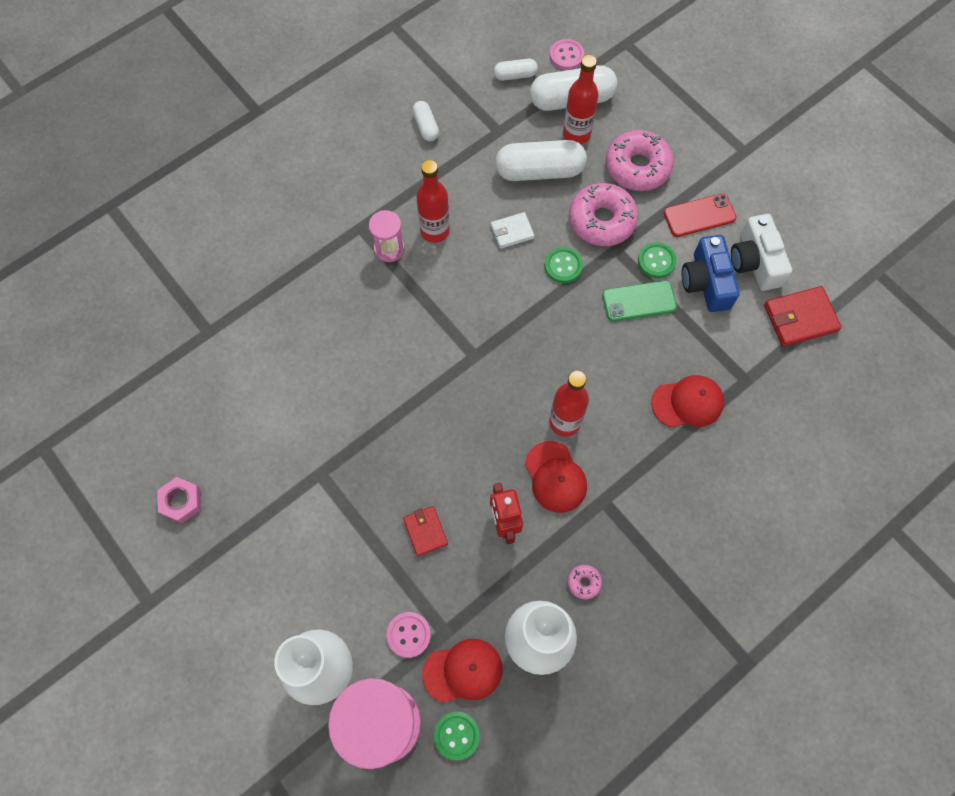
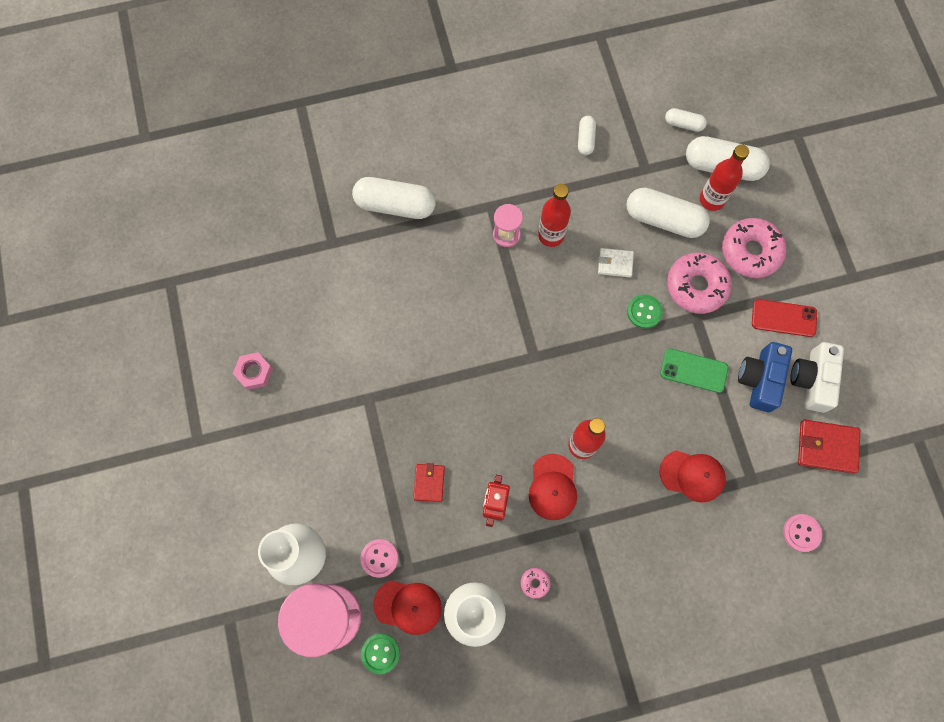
camera: 25 degrees right, 5 degrees up
(259, 266) = (395, 205): none -> white capsule
(566, 55) = (737, 124): pink button -> pink button (801, 533)
(656, 261) = (726, 342): green button -> none

